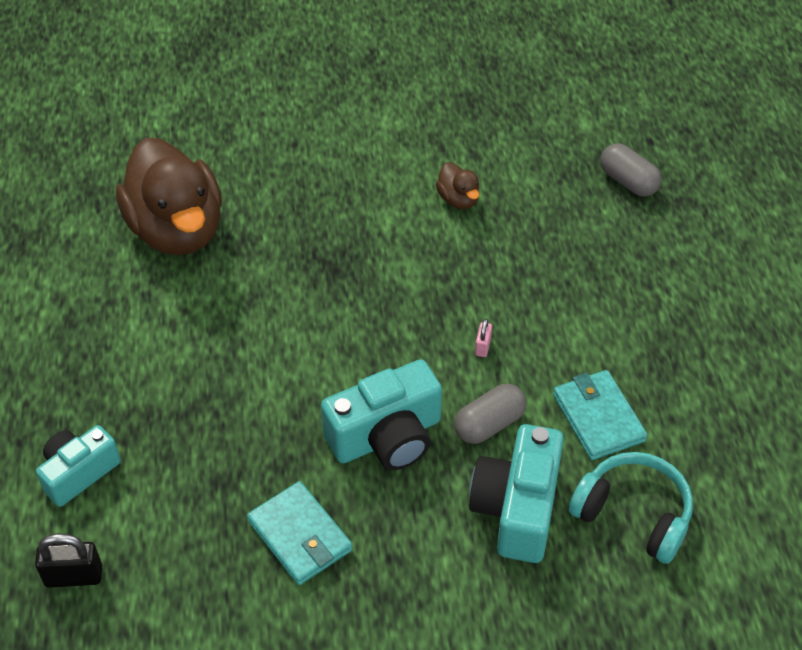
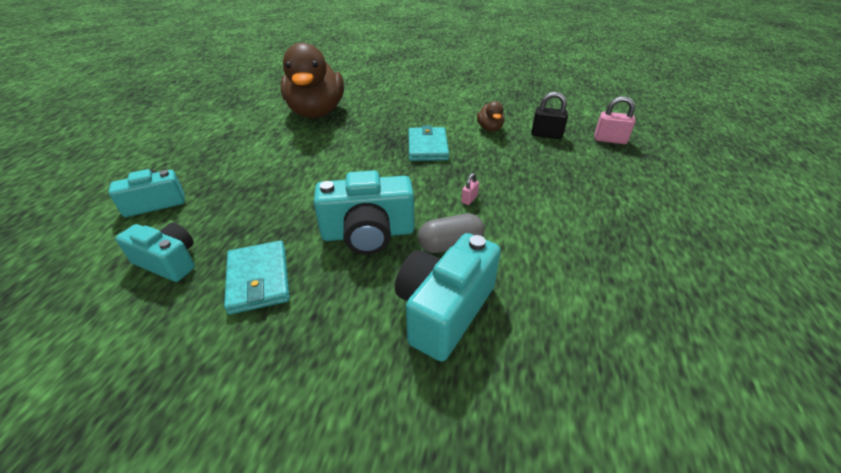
camera: 20 degrees right, 10 degrees down
(74, 576) = (88, 259): black padlock -> black padlock (546, 135)
(176, 548) = (168, 262): none -> turquoise camera
(598, 417) = (543, 263): turquoise wallet -> turquoise wallet (427, 147)
(628, 181) = (610, 140): grey capsule -> pink padlock
(633, 514) = (552, 347): turquoise headphones -> none

